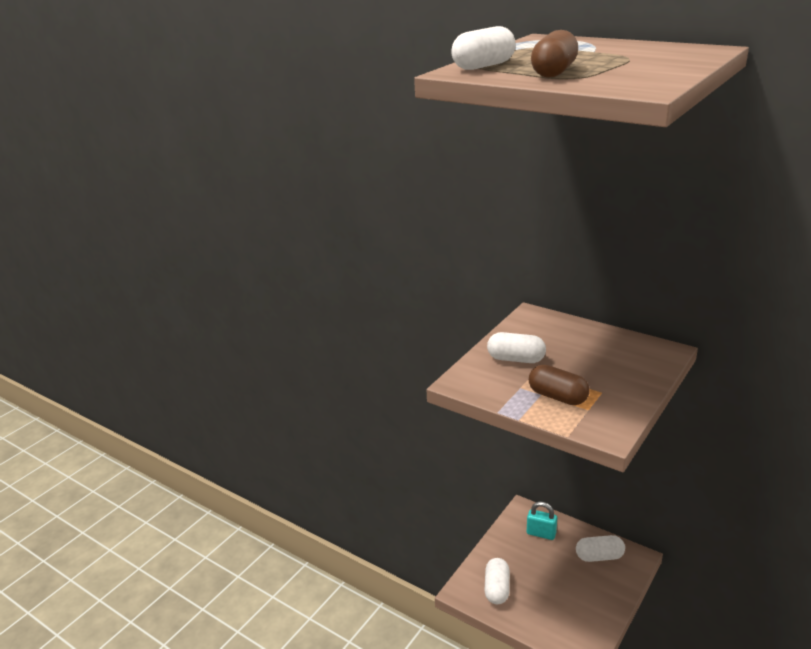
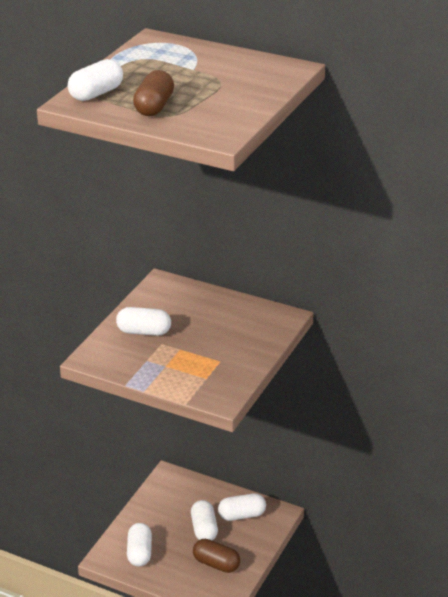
camera: 10 degrees left, 5 degrees up
(541, 533) = (185, 497): turquoise padlock -> none
(557, 397) = (180, 368): brown capsule -> brown capsule (216, 564)
(562, 568) = (204, 529): none -> white capsule

